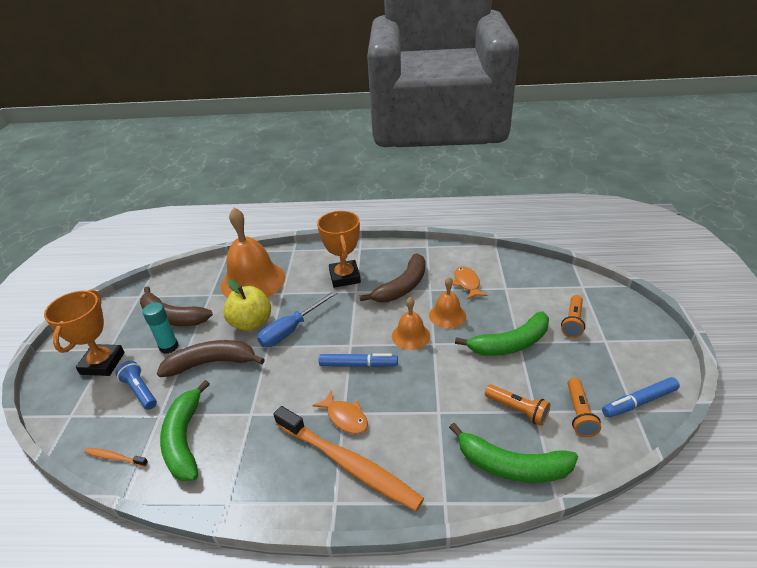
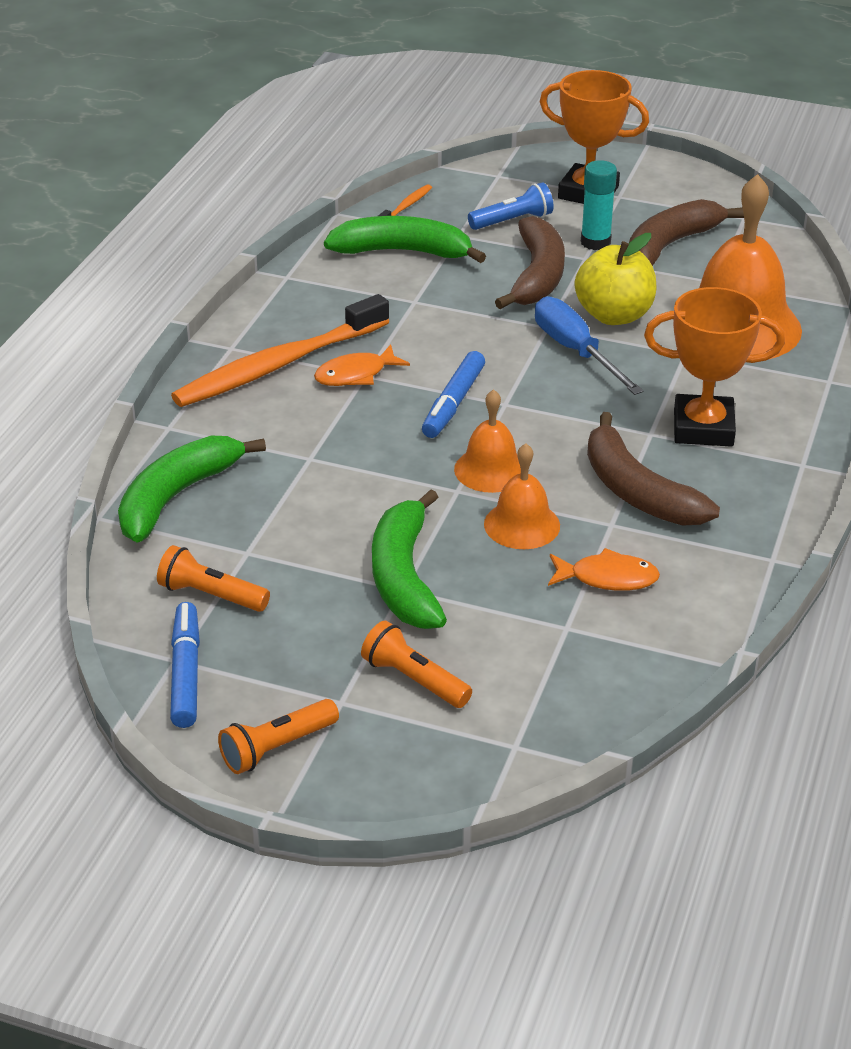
camera: 105 degrees right, 0 degrees up
(517, 410) = (261, 534): orange flashlight -> orange flashlight (277, 748)

